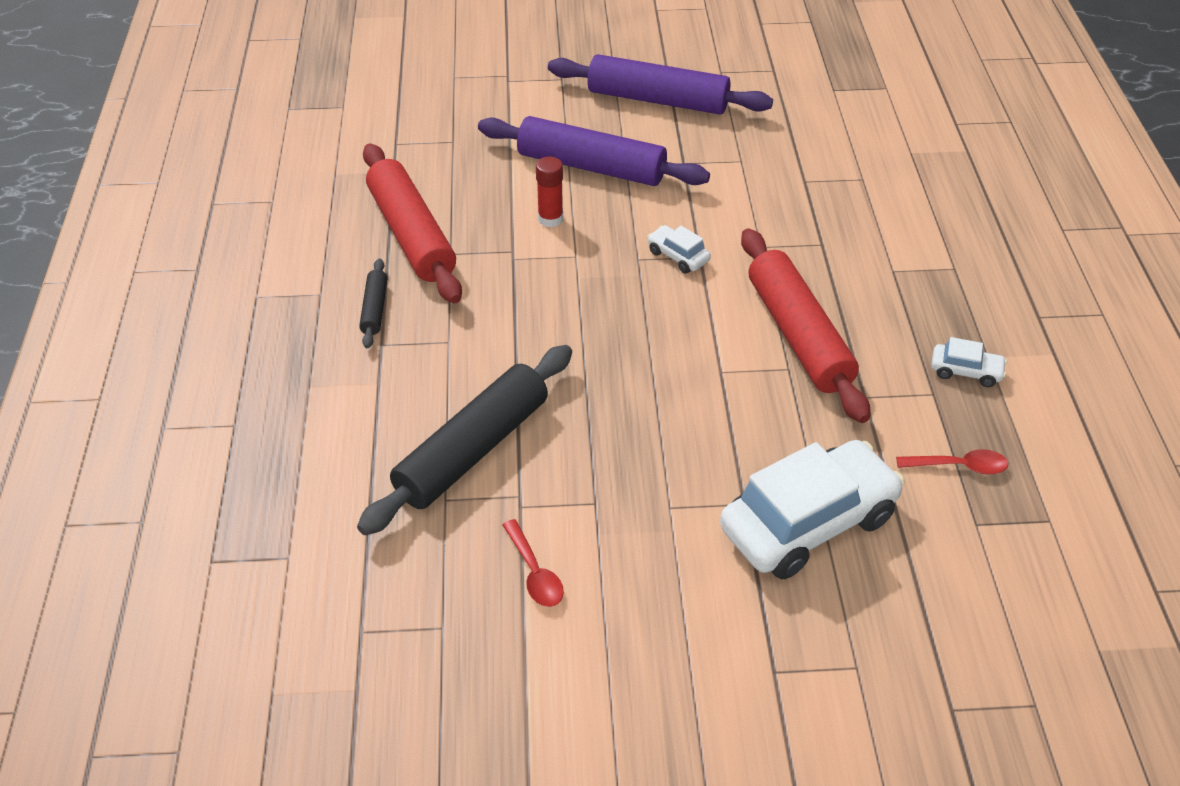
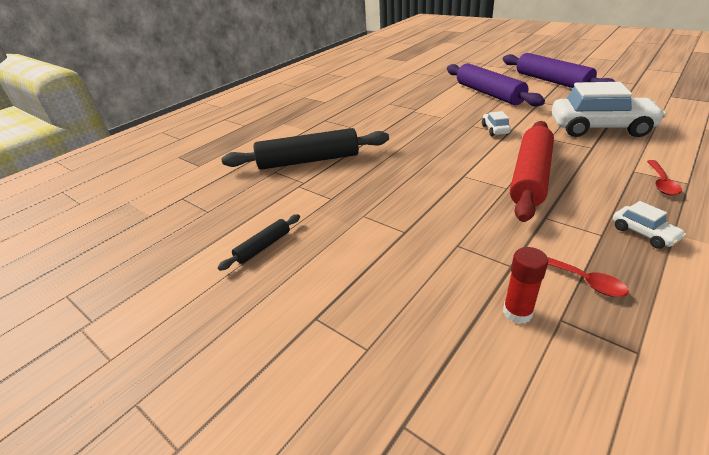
camera: 45 degrees right, 10 degrees down
(374, 309) = (337, 110): black rolling pin -> black rolling pin (263, 246)
(411, 235) = (381, 95): red rolling pin -> none
(534, 573) = (268, 211): red spoon -> red spoon (661, 183)
(550, 219) = (447, 104): red glue stick -> red glue stick (517, 313)
(808, 523) = (431, 258): white car -> white car (600, 128)

